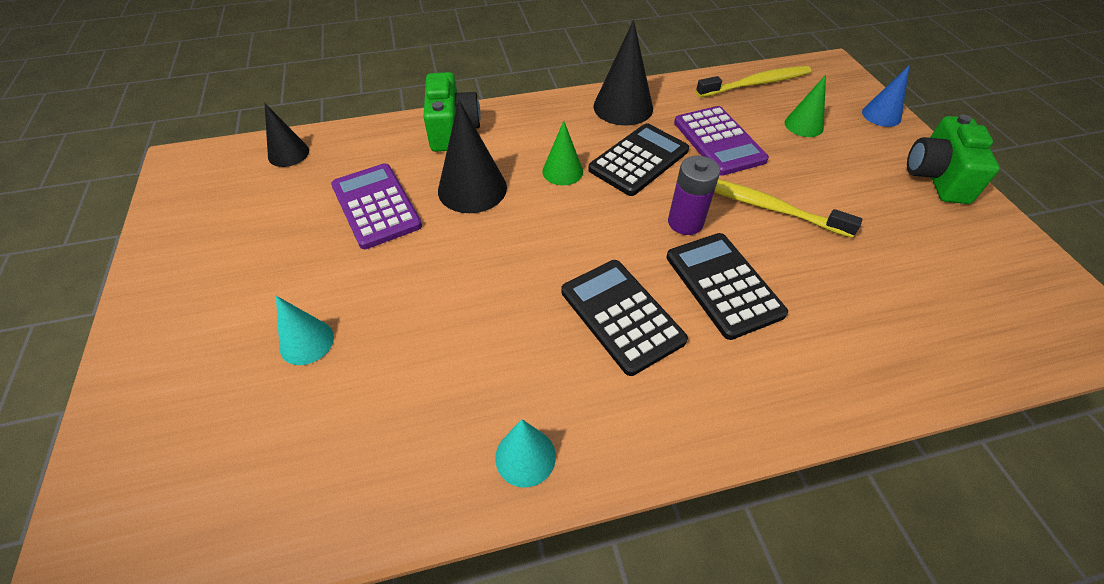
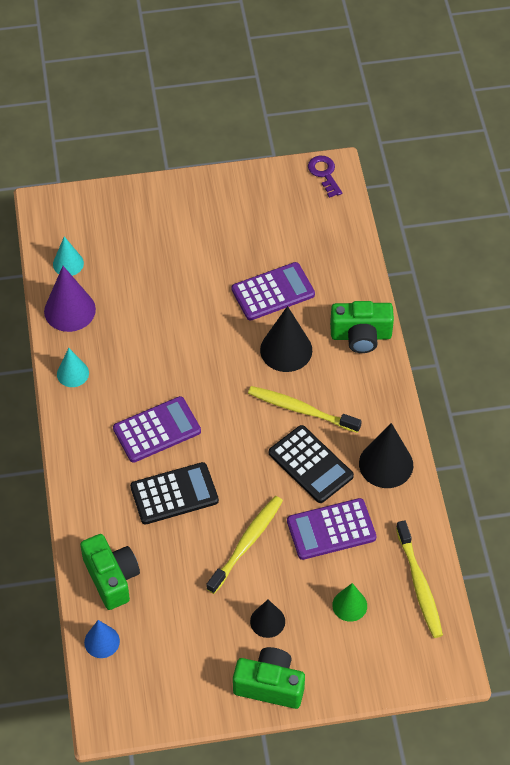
camera: 95 degrees right, 5 degrees up
(183, 168) = (324, 174): none -> purple key
(288, 153) = (337, 232): black cone -> black cone (267, 621)
(306, 342) = (160, 269): turquoise cone -> turquoise cone (68, 263)
(377, 483) = (69, 310): none -> purple cone
(562, 171) = (301, 410): green cone -> yellow toothbrush
(621, 316) = (157, 430): black calculator -> purple calculator
(685, 222) = (236, 483): purple battery -> none
(881, 115) = (361, 679): blue cone -> blue cone (102, 641)
(891, 347) = (112, 578): none -> green camera

